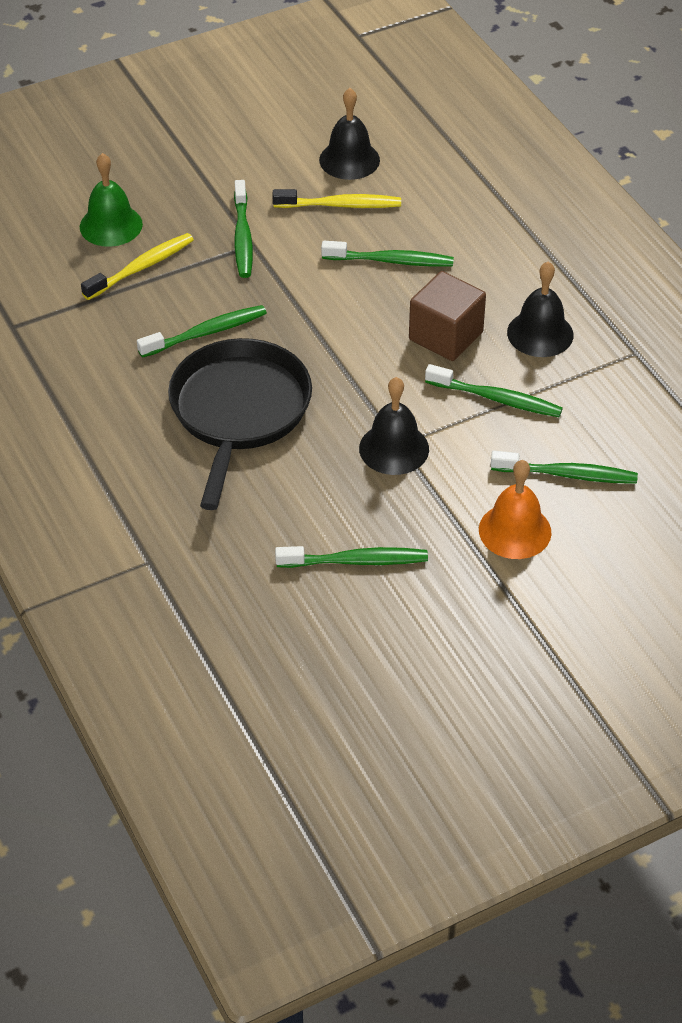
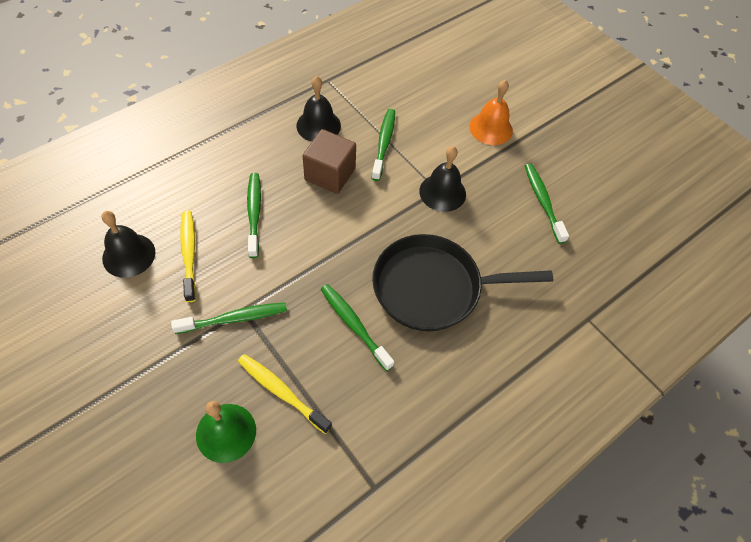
camera: 105 degrees left, 10 degrees up
(567, 474) = (439, 107): green toothbrush -> none

